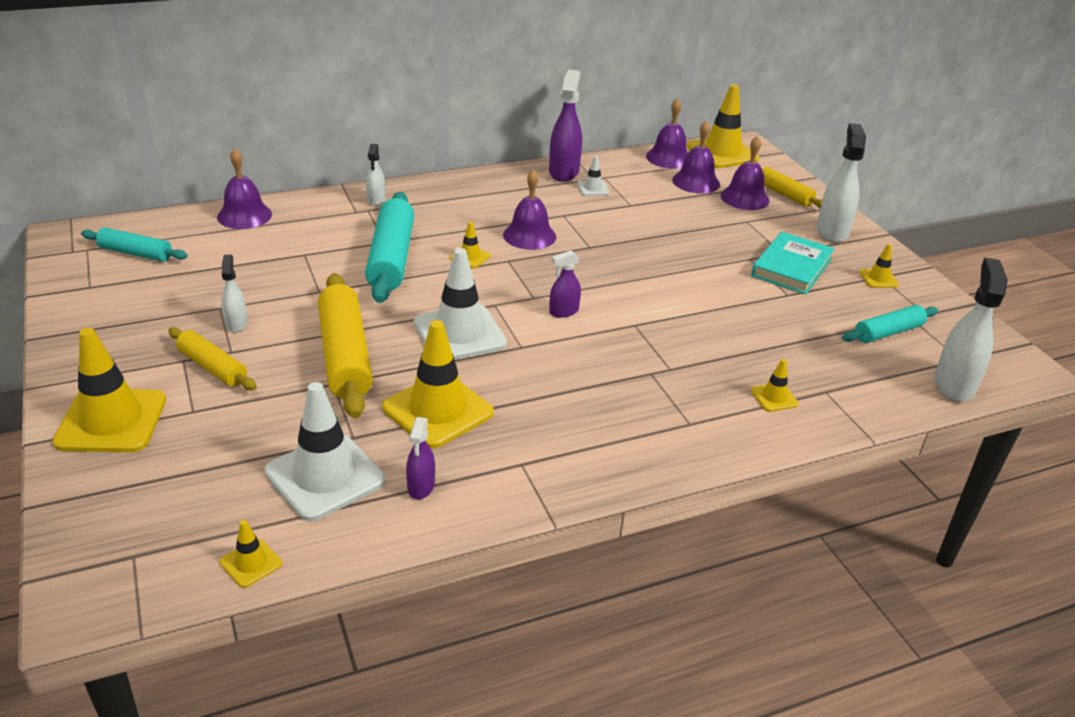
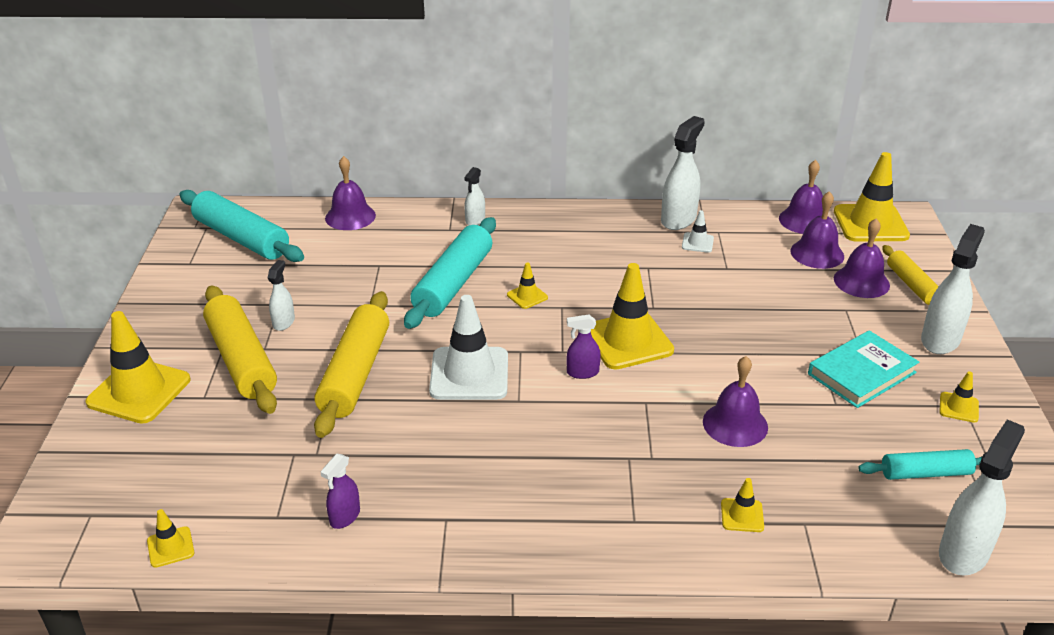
camera: 25 degrees right, 0 degrees up
(135, 253) = (241, 238): turquoise rolling pin -> turquoise rolling pin, size x1.73
(212, 367) = (241, 360): yellow rolling pin -> yellow rolling pin, size x1.73
(325, 476) = (272, 485): white traffic cone -> none
(437, 410) = (403, 447): yellow traffic cone -> yellow traffic cone (628, 341)
(529, 235) = (599, 284): purple bell -> purple bell (735, 424)
(564, 172) = (678, 219): purple spray bottle -> white spray bottle

